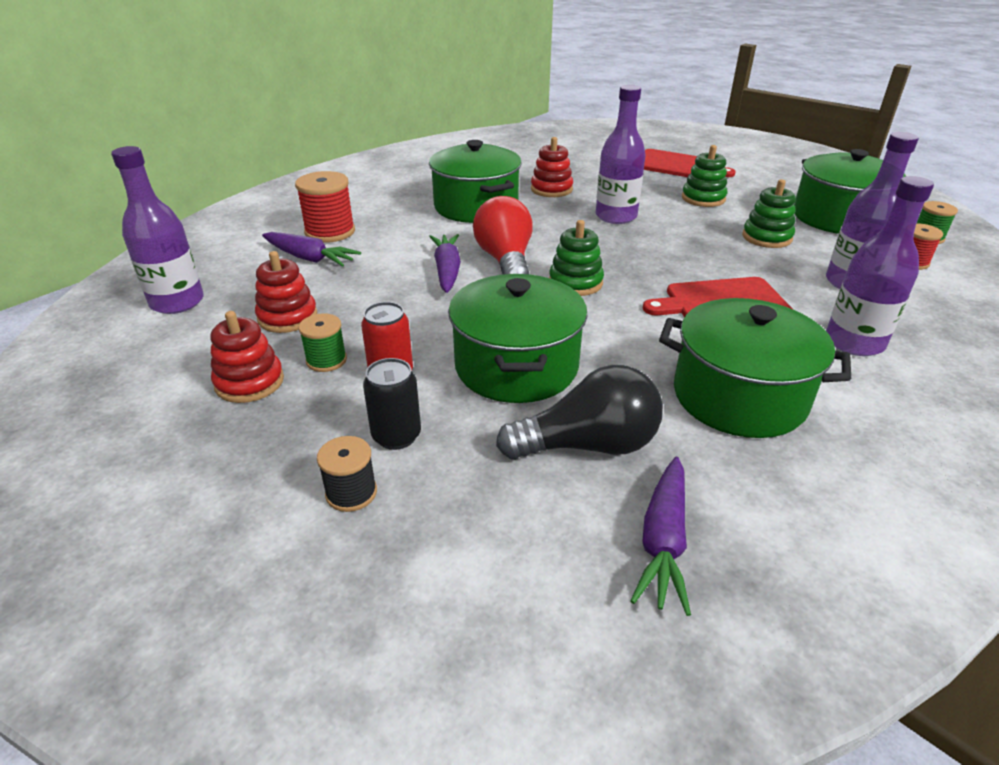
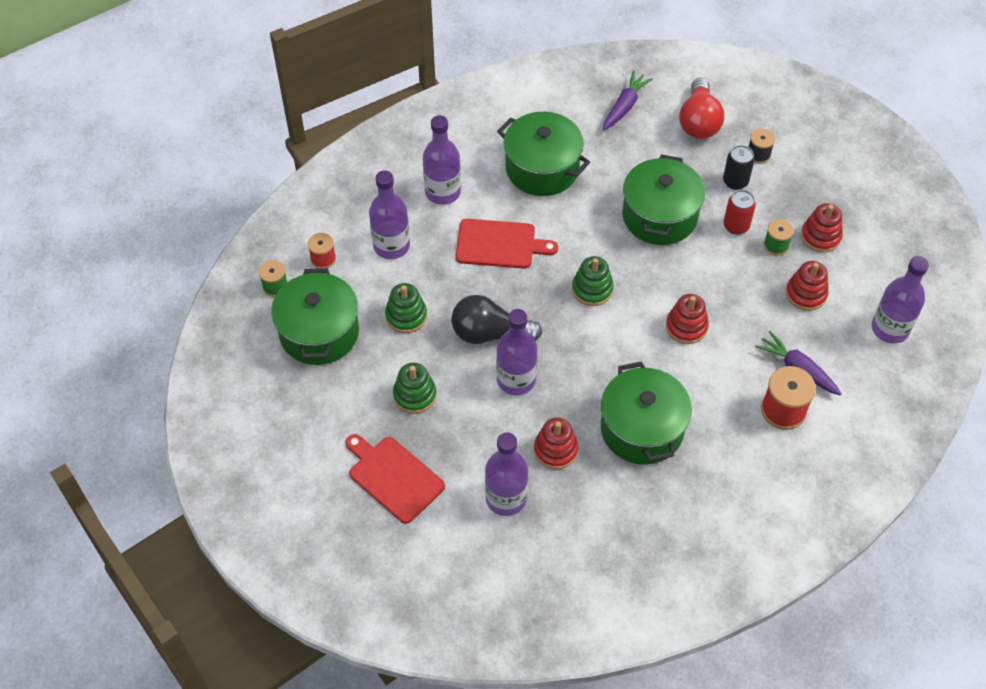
camera: 165 degrees left, 20 degrees up
(447, 270) = (686, 326): purple carrot -> red stacking toy
(505, 261) = (637, 329): red light bulb -> red light bulb (699, 122)
(578, 167) = (506, 498): none -> purple bottle
(588, 445) = (638, 156): black light bulb -> black light bulb (489, 333)

